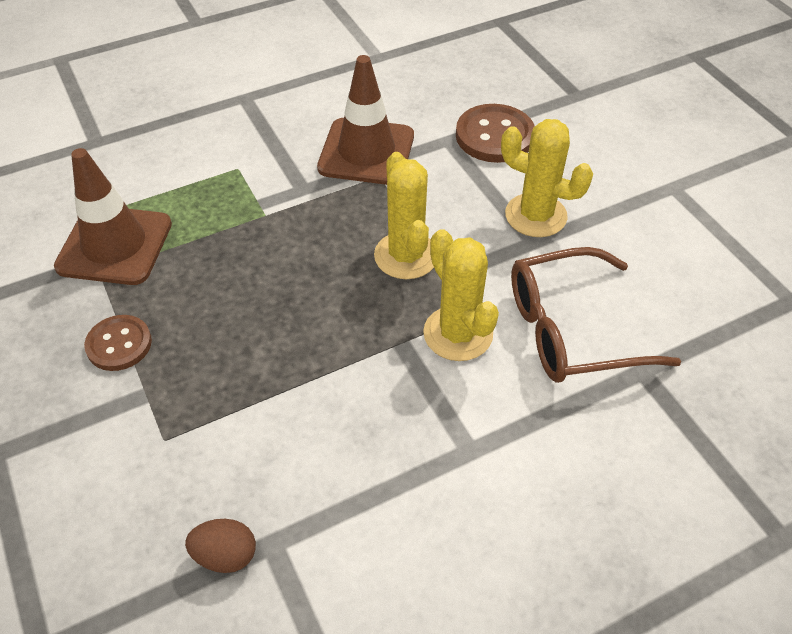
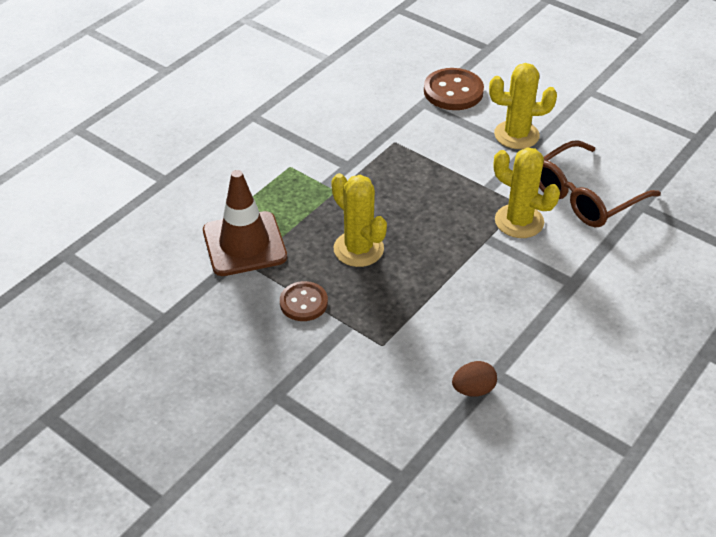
camera: 25 degrees left, 5 degrees down
(366, 152) = (373, 128): brown traffic cone -> none
(406, 256) = (452, 186): yellow cactus -> yellow cactus (358, 249)

